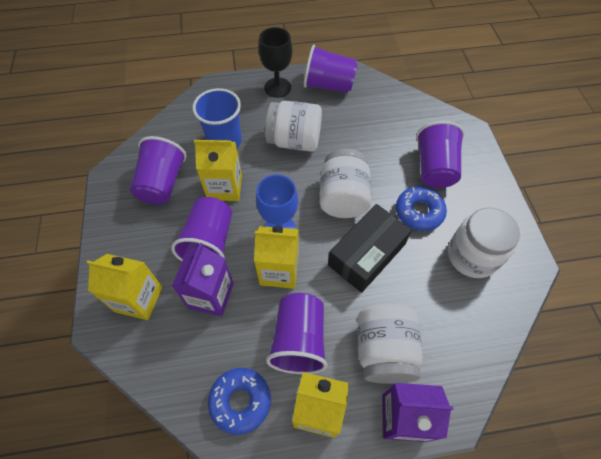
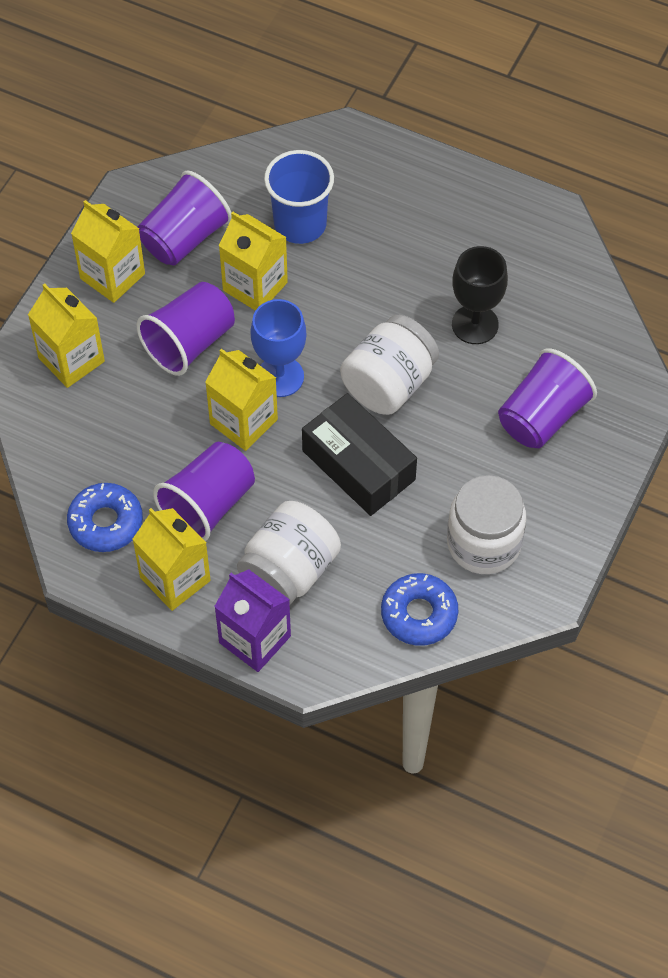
camera: 35 degrees right, 0 degrees up
(131, 230) = (112, 276): none -> yellow carton
(211, 295) = (149, 402): purple carton -> none
(277, 87) = (430, 184): black goblet -> black goblet (475, 324)
(294, 141) = (390, 275): white jar -> none
(328, 85) = (505, 220): purple cup -> none
(366, 254) = (358, 465): black box -> black box turned 60 degrees clockwise
(419, 212) = (468, 457): blue donut -> blue donut (419, 614)

